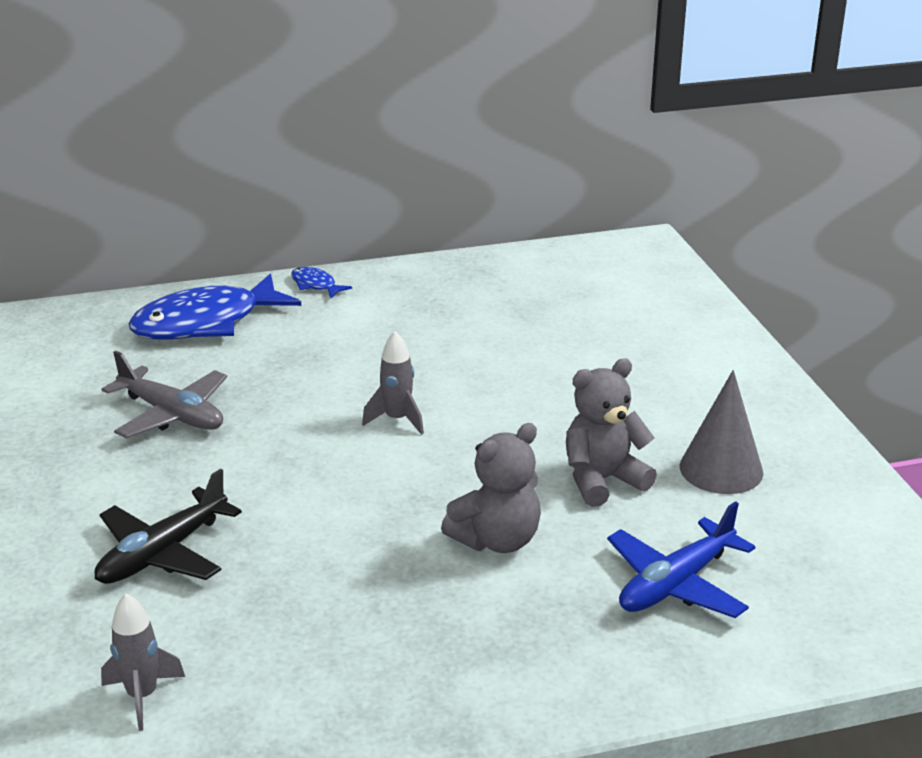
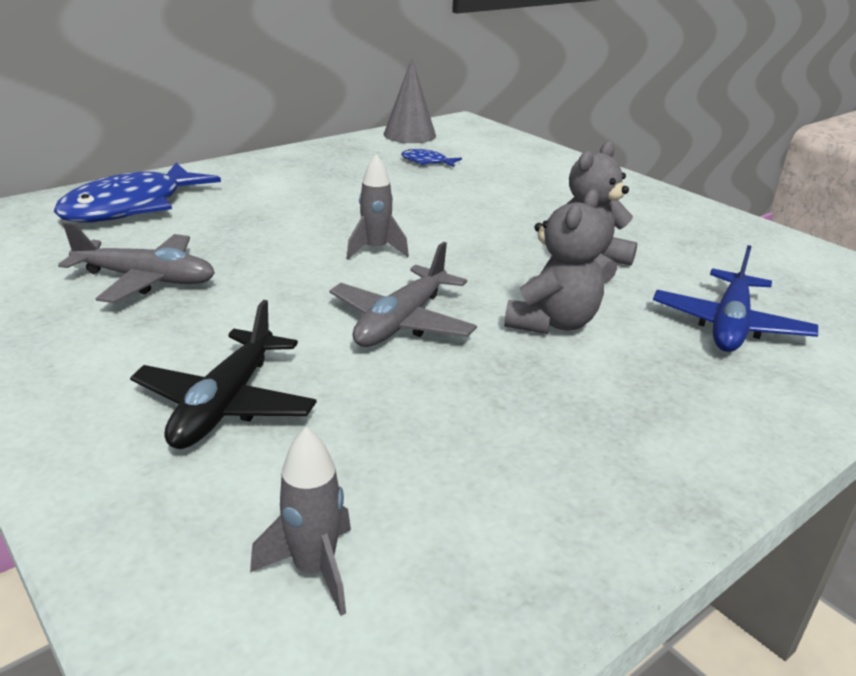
camera: 25 degrees left, 0 degrees up
(315, 285) = (219, 170): blue fish -> blue fish (427, 162)
(358, 508) = (401, 322): none -> grey plane
(721, 469) = (667, 242): grey cone -> grey cone (409, 135)

